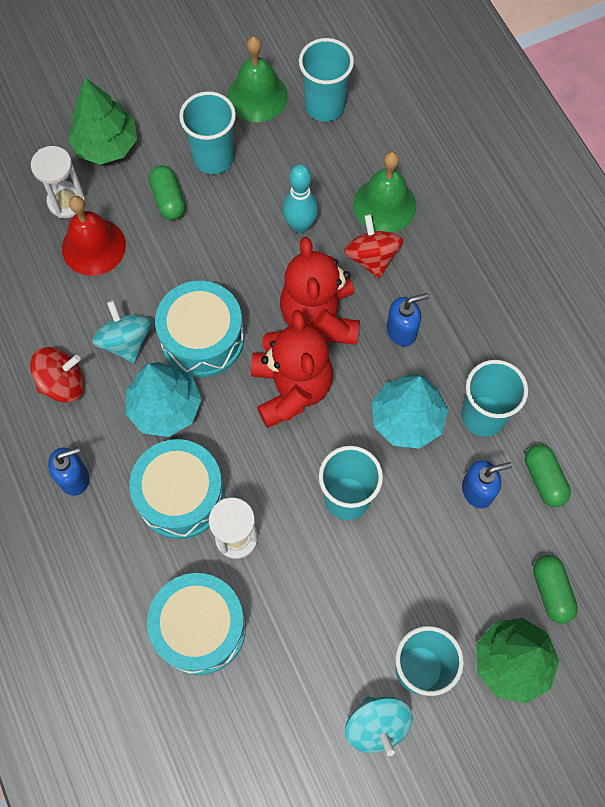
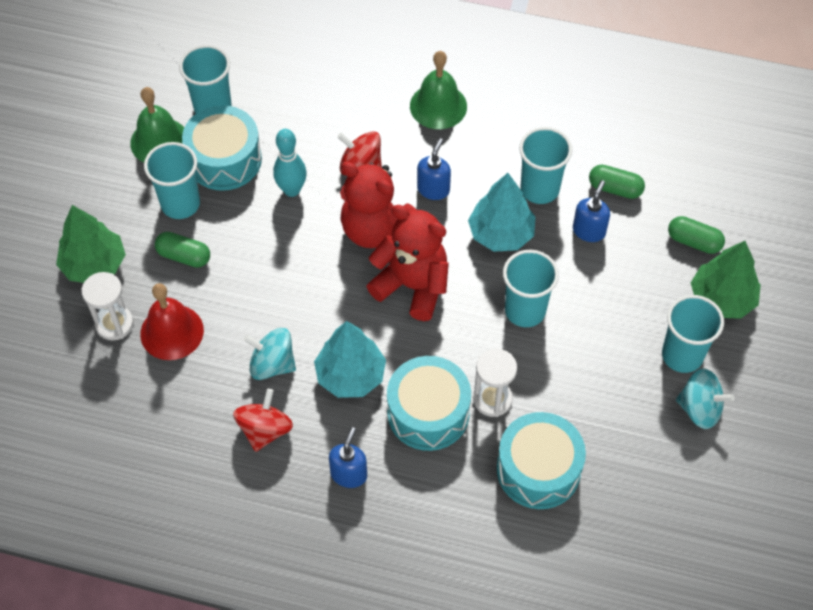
camera: 50 degrees left, 10 degrees down
(202, 338) = (319, 313): turquoise drum -> turquoise drum (224, 159)
(384, 205) = (328, 129): green bell -> green bell (438, 106)

